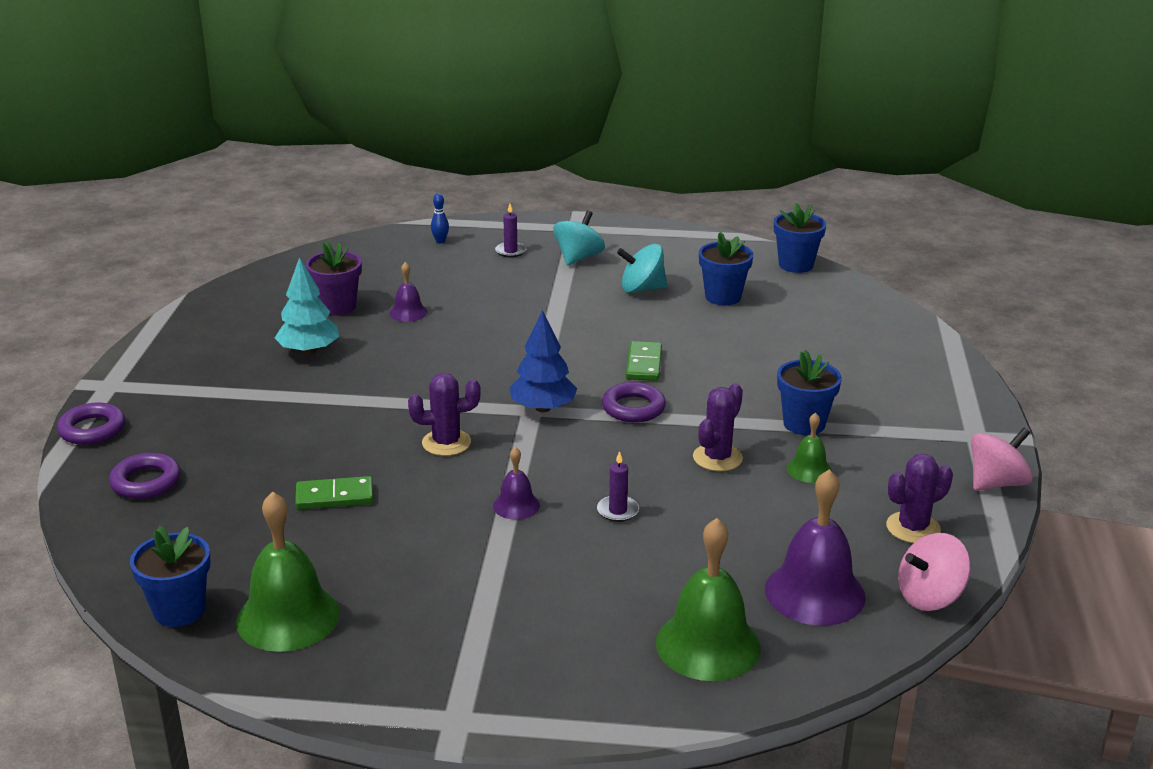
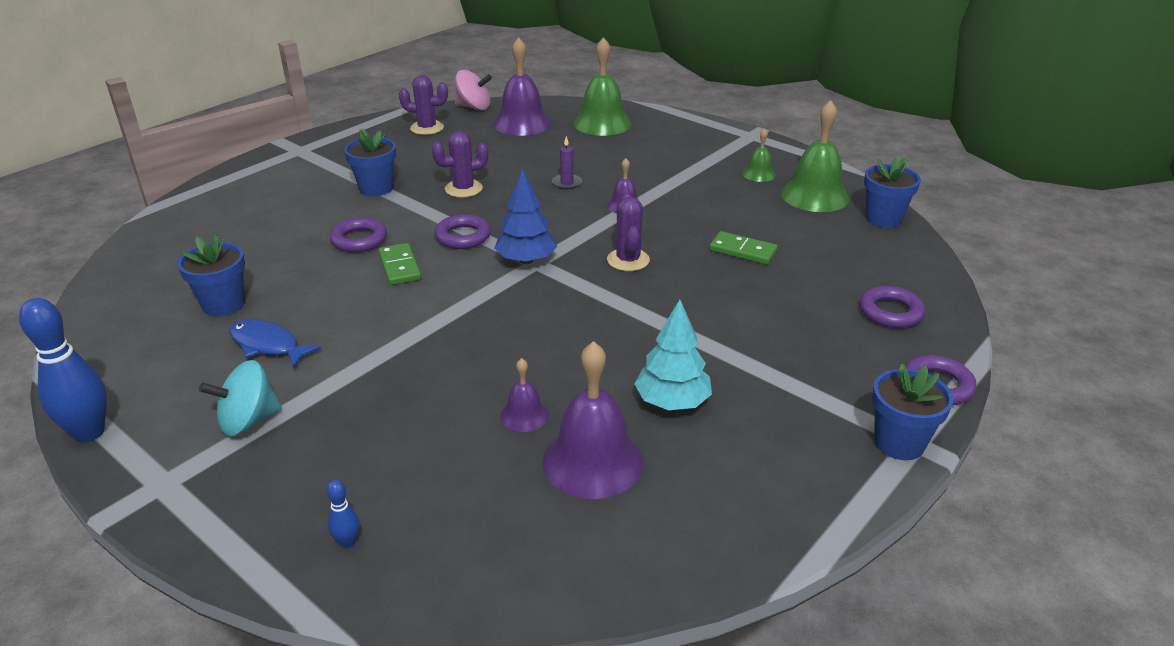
camera: 145 degrees left, 5 degrees up
(337, 307) = (592, 461): purple flower pot -> purple bell
(446, 443) = (628, 260): purple cactus -> purple cactus turned 60 degrees clockwise
(510, 251) = (297, 472): purple candle -> none
(642, 289) = (268, 345): turquoise spinning top -> blue fish
(644, 364) = (399, 267): green domino -> green domino turned 60 degrees counterclockwise
(657, 228) = (89, 432): none -> blue bowling pin
(719, 372) = (359, 240): none -> purple ring
(796, 265) = (94, 313): blue flower pot -> blue flower pot (899, 443)
(809, 469) = (424, 166): green bell -> green bell (758, 174)
(996, 483) = (344, 130): pink spinning top -> none

